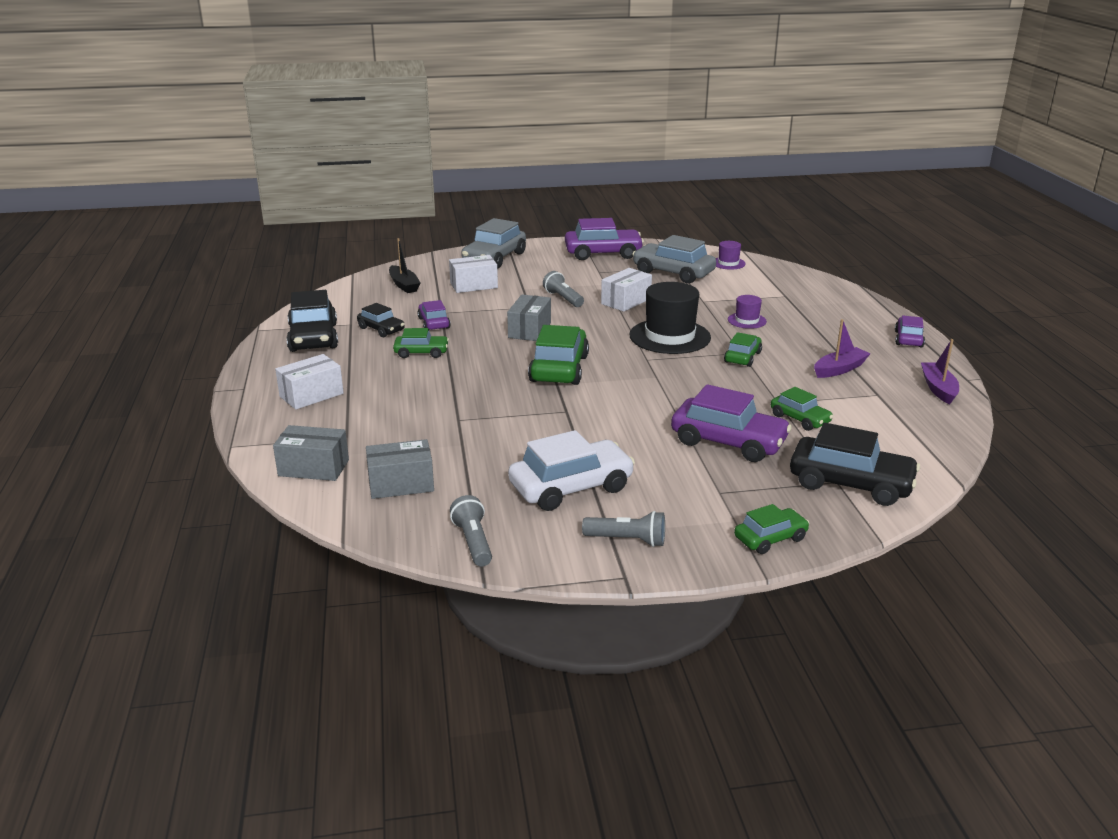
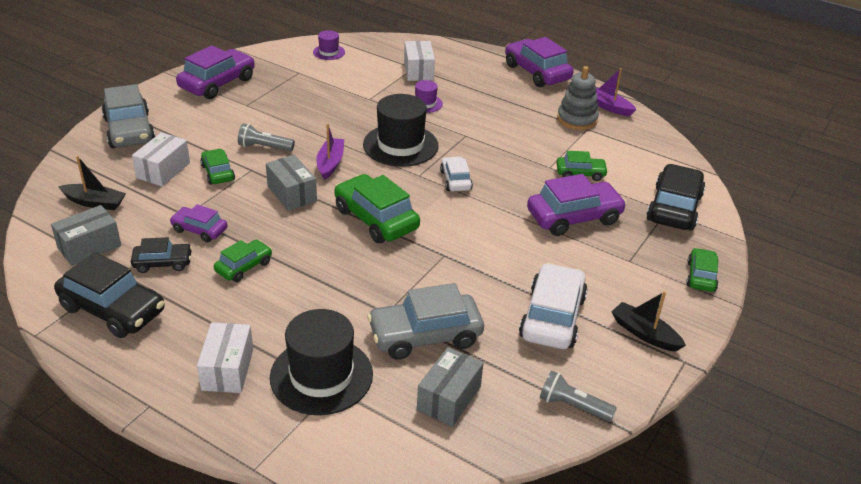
camera: 50 degrees left, 10 degrees up
(313, 468) = (361, 435): grey box -> grey box (89, 247)
(352, 427) = (321, 375): none -> black hat
(626, 301) = (316, 126): white box -> white box (418, 71)
(627, 540) = (644, 333): grey flashlight -> black boat
(671, 374) = (455, 180): none -> white car
(673, 273) = (305, 80): grey car -> grey car (425, 335)
(742, 357) = (473, 139): green car -> green car (218, 173)
(839, 369) = (540, 119): purple boat -> purple boat (330, 163)
(850, 483) = (674, 208): black car -> black car turned 45 degrees counterclockwise
(880, 384) = (577, 119): none -> grey stacking toy
(908, 339) = (537, 72): purple car -> purple car, size x1.77

